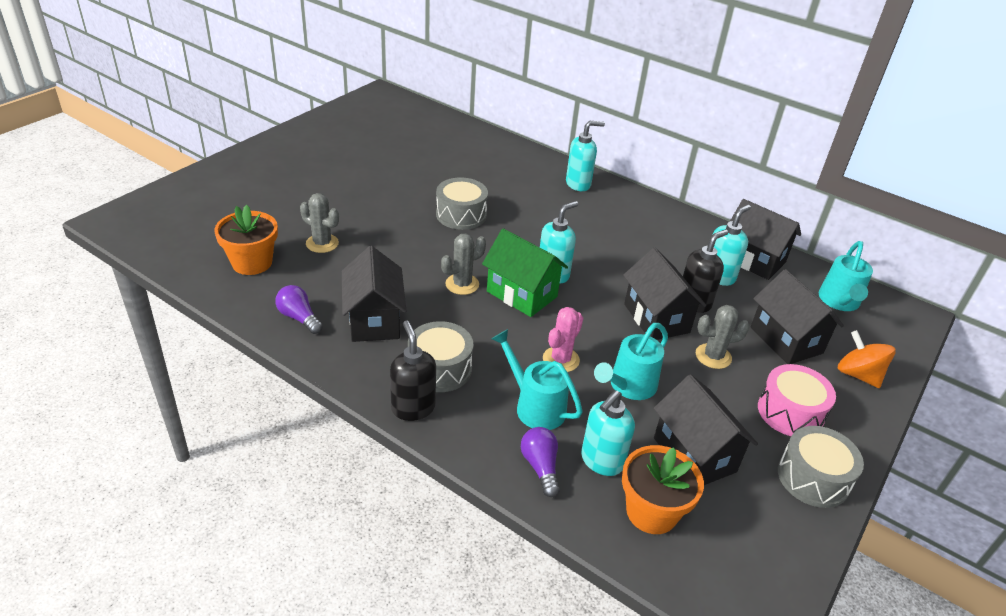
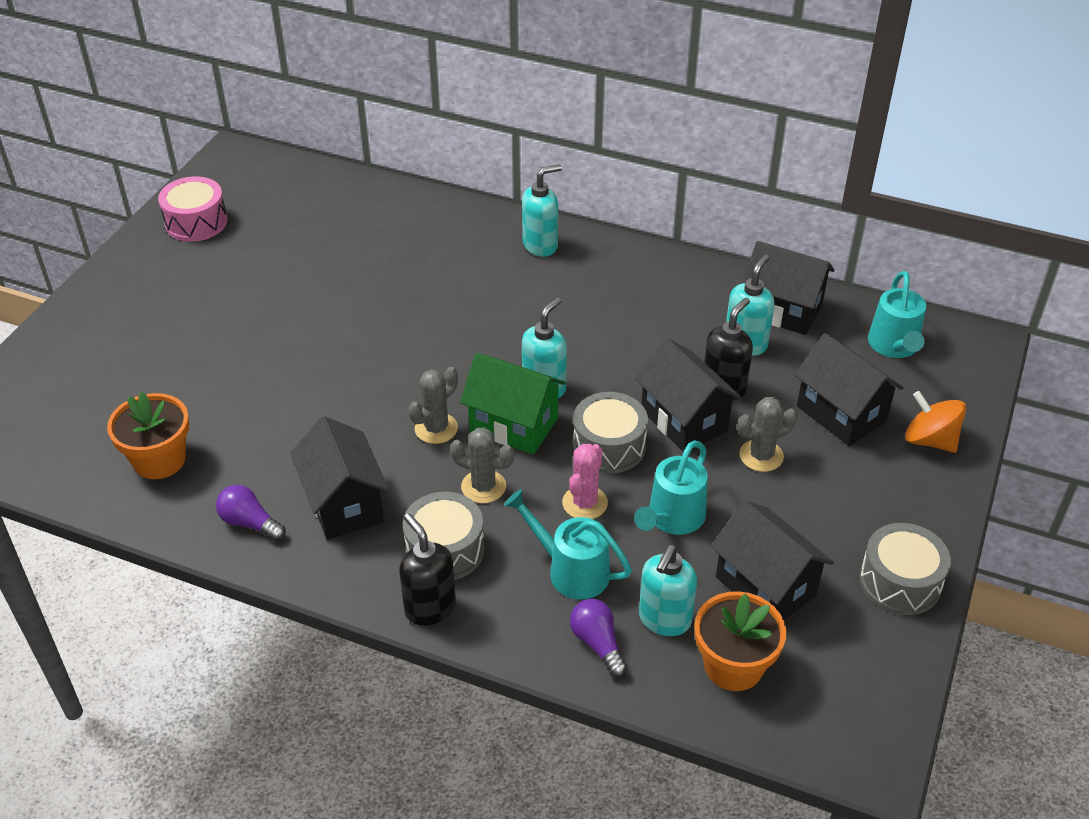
camera: 10 degrees left, 5 degrees up
(322, 243) = (239, 411): grey cactus -> grey cactus (483, 486)
(461, 215) = (403, 327): grey drum -> grey drum (609, 446)
(790, 412) = (861, 507): pink drum -> pink drum (196, 222)

